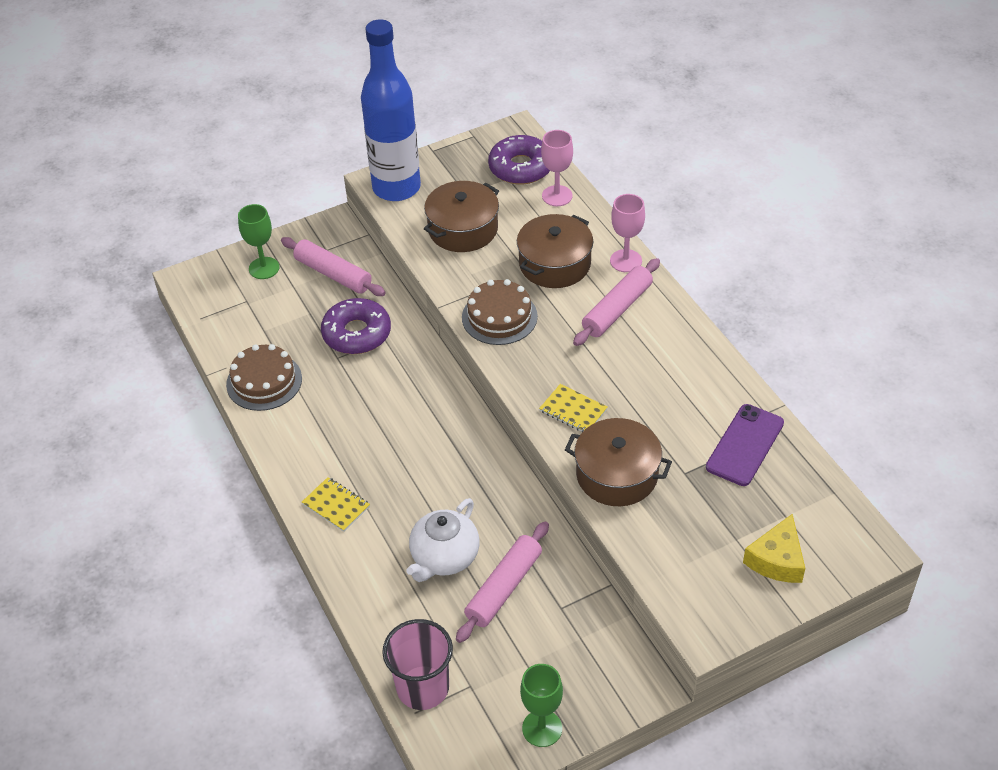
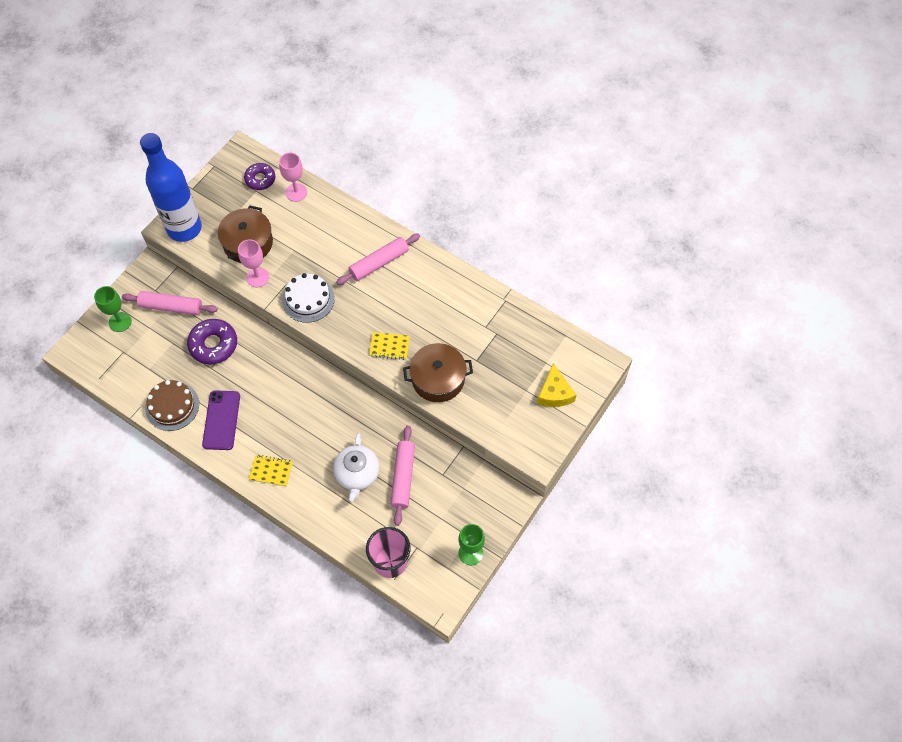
camera: 30 degrees left, 15 degrees up
(499, 317) = (308, 299): brown cake -> white cake
(521, 168) = (260, 179): purple donut -> purple donut, size x0.66
(555, 264) = (322, 245): brown pot -> none
(617, 309) = (379, 263): pink rolling pin -> pink rolling pin turned 45 degrees clockwise
(626, 261) = (366, 225): pink goblet -> pink goblet (257, 277)
(745, 445) = (501, 326): purple phone -> purple phone (221, 420)

